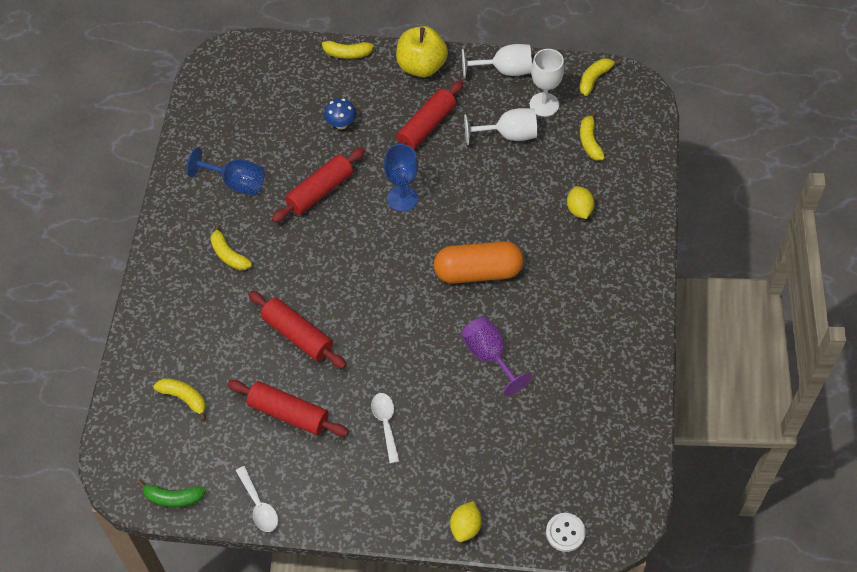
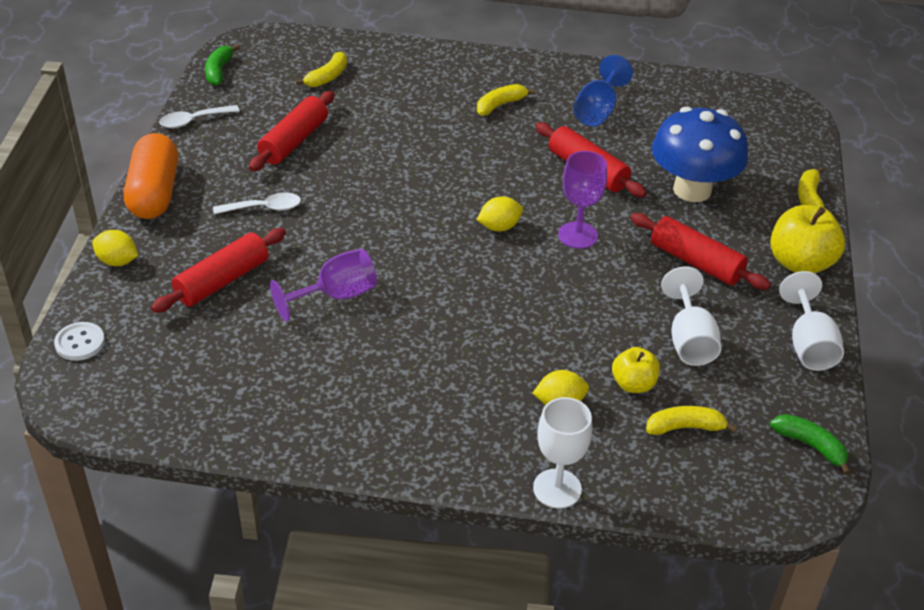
camera: 90 degrees right, 15 degrees down
(297, 335) = (390, 149): red rolling pin -> red rolling pin (222, 281)
(341, 124) = (692, 190): blue mushroom -> blue mushroom, size x2.31
(396, 250) = (499, 227): none -> yellow lemon
(402, 198) = (577, 235): blue goblet -> purple goblet
(478, 272) = (462, 294): orange capsule -> orange capsule (154, 193)
(544, 104) = (750, 382): white goblet -> white goblet (557, 488)
(555, 168) = (633, 384): none -> yellow apple
(594, 79) = (810, 446): yellow banana -> green banana

